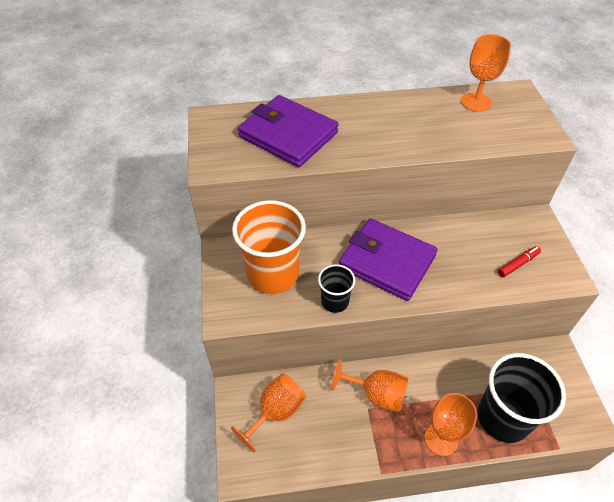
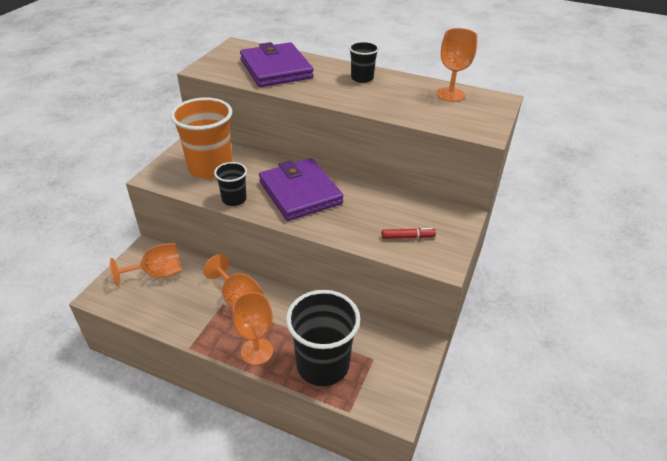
camera: 30 degrees right, 10 degrees down
(382, 113) = (362, 78): none -> black cup

